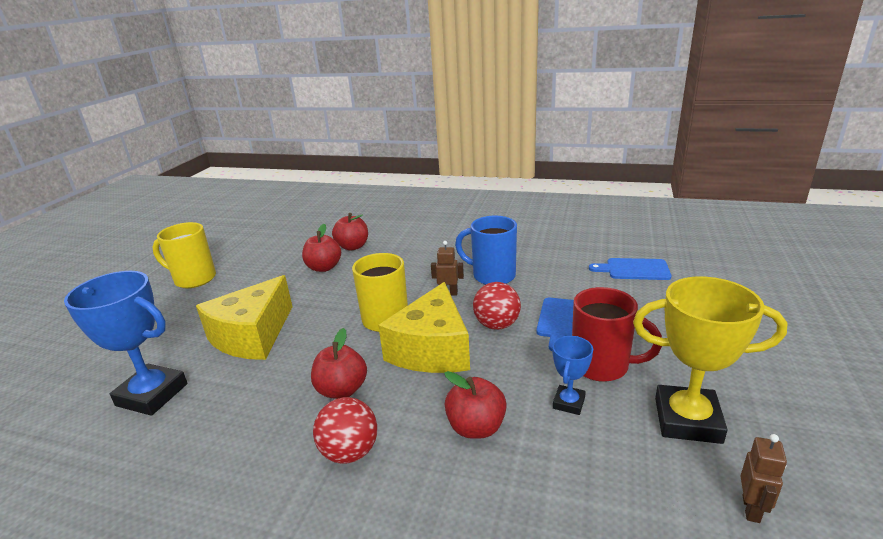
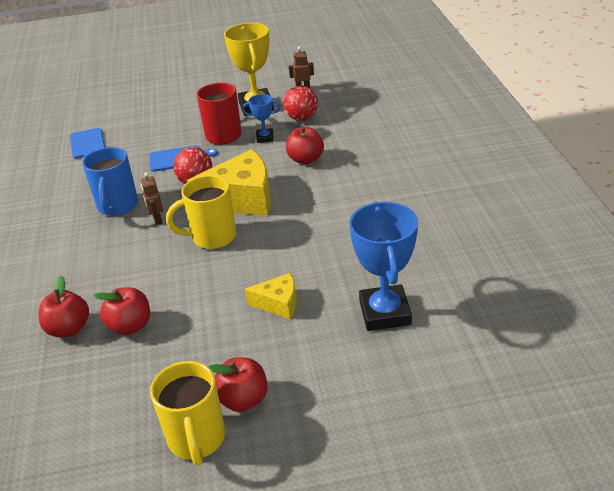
camera: 115 degrees left, 10 degrees up
(252, 336) = (278, 304): yellow cheese -> yellow cheese, size x0.53
(342, 390) = (310, 219): red apple -> red apple (243, 399)
(350, 452) = (357, 192): red ball -> red ball (302, 118)

